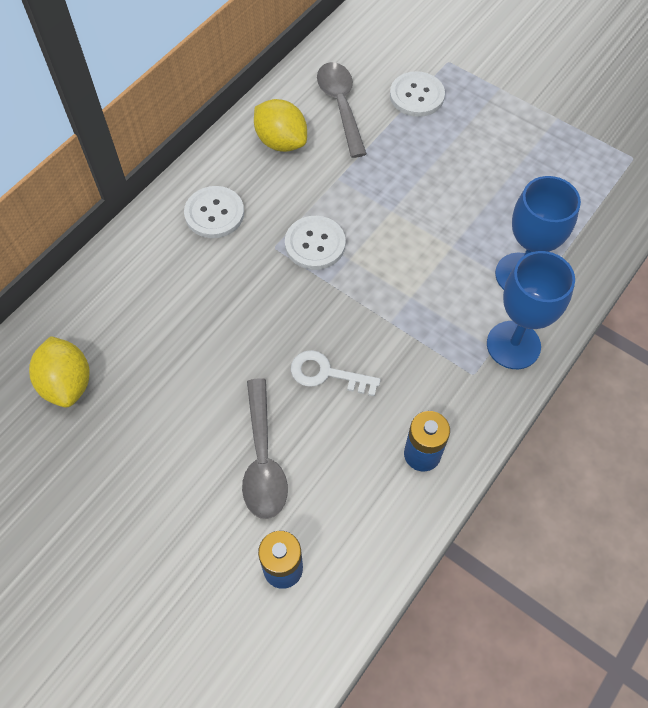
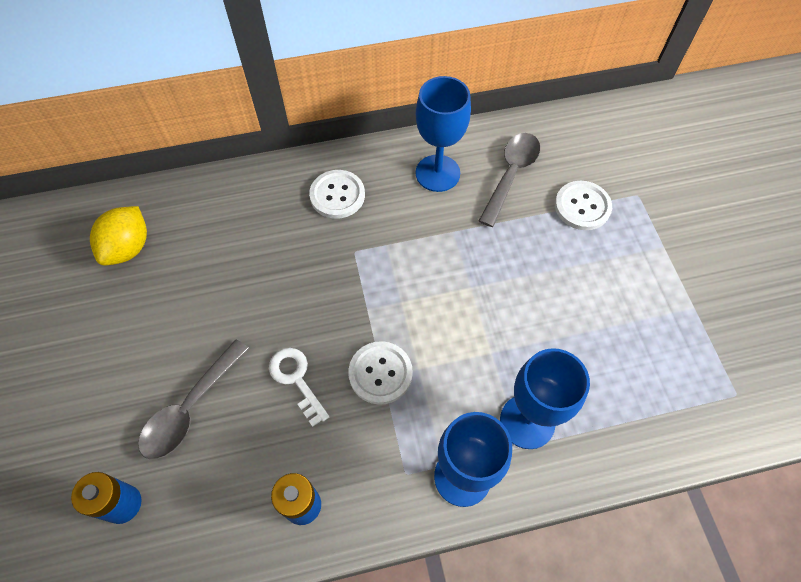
camera: 40 degrees right, 0 degrees up
(281, 142) = (437, 173): yellow lemon -> blue goblet
(315, 244) = (386, 271): white button -> white button (380, 373)

